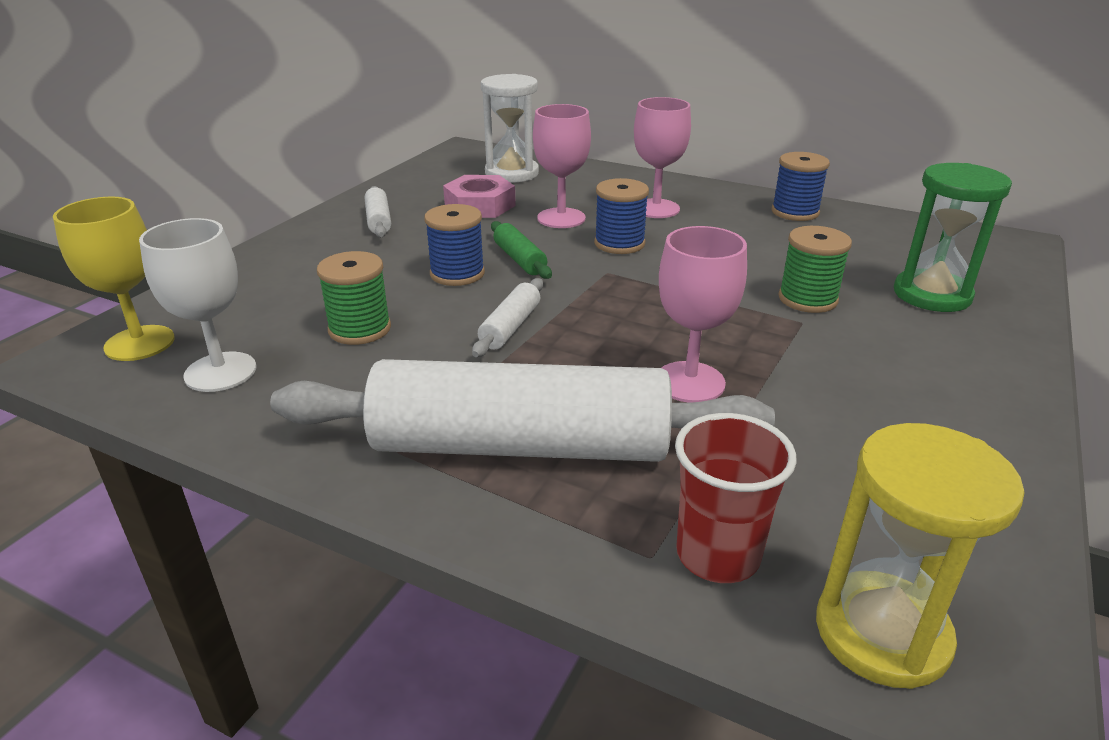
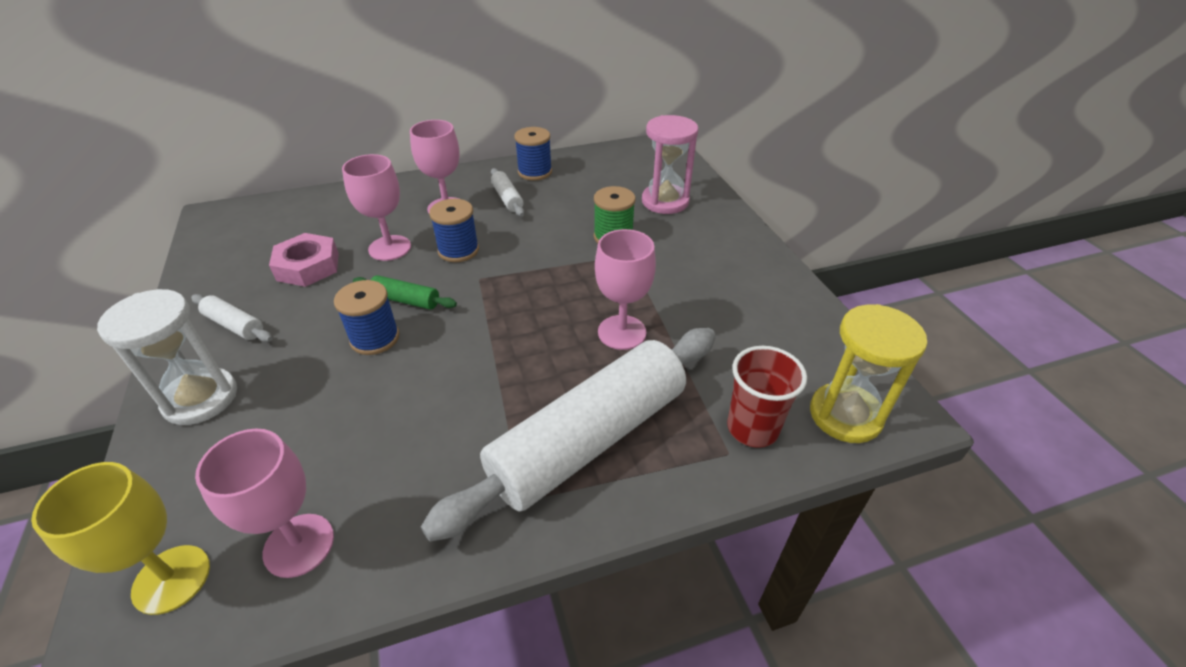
camera: 45 degrees left, 10 degrees up
(220, 372) = (299, 545): white goblet -> pink goblet
(360, 329) = (364, 430): green spool -> none
(510, 327) = (472, 359): white rolling pin -> white rolling pin (507, 198)
(512, 173) = (294, 223): white hourglass -> white hourglass (200, 398)
(932, 295) = (665, 201): green hourglass -> pink hourglass

